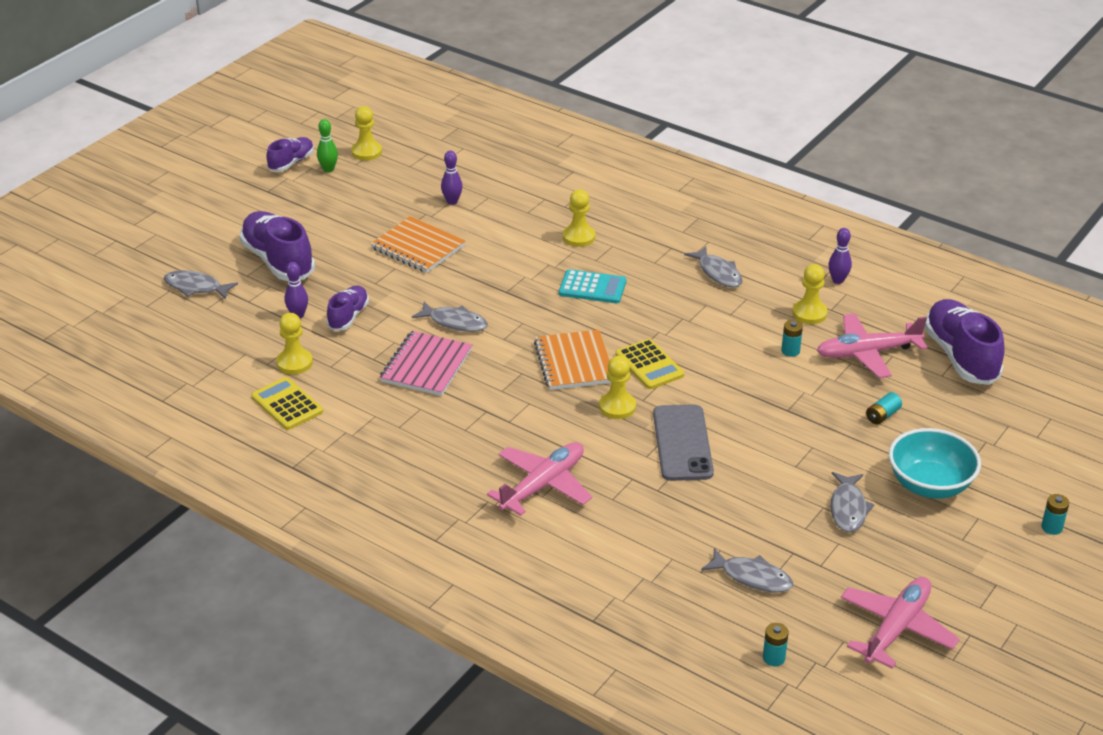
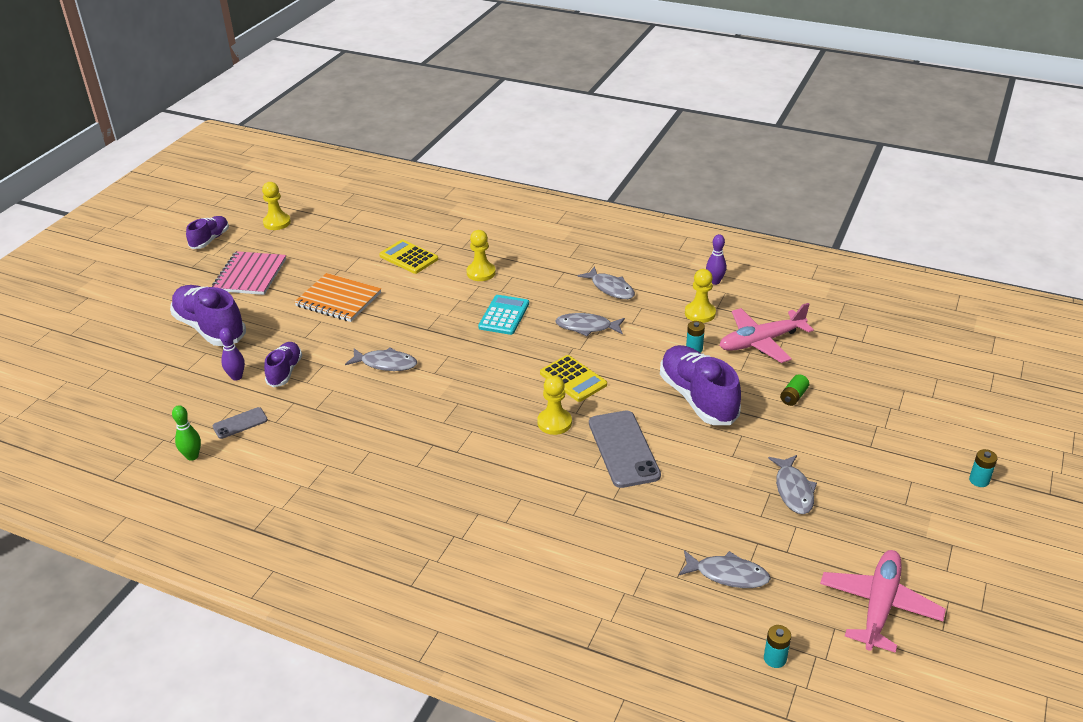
camera: 10 degrees left, 0 degrees up
(196, 287) = (134, 363): grey fish -> grey fish (587, 327)
(287, 404) = (238, 466): yellow calculator -> yellow calculator (408, 257)
(294, 363) = (240, 423): yellow pawn -> grey phone
(328, 169) = (245, 241): green bowling pin -> green bowling pin (192, 456)
(426, 366) = (367, 408): pink notebook -> pink notebook (250, 275)
(452, 201) = (361, 256): purple bowling pin -> none
(543, 485) = (504, 511): pink plane -> none
(574, 362) = (504, 386): orange notebook -> none
(592, 287) = (504, 315): turquoise calculator -> turquoise calculator turned 75 degrees counterclockwise
(882, 415) = (793, 396): turquoise battery -> green battery
(929, 485) = (857, 456): turquoise bowl -> none
(960, 356) = (841, 334): purple shoe -> purple shoe (697, 398)

